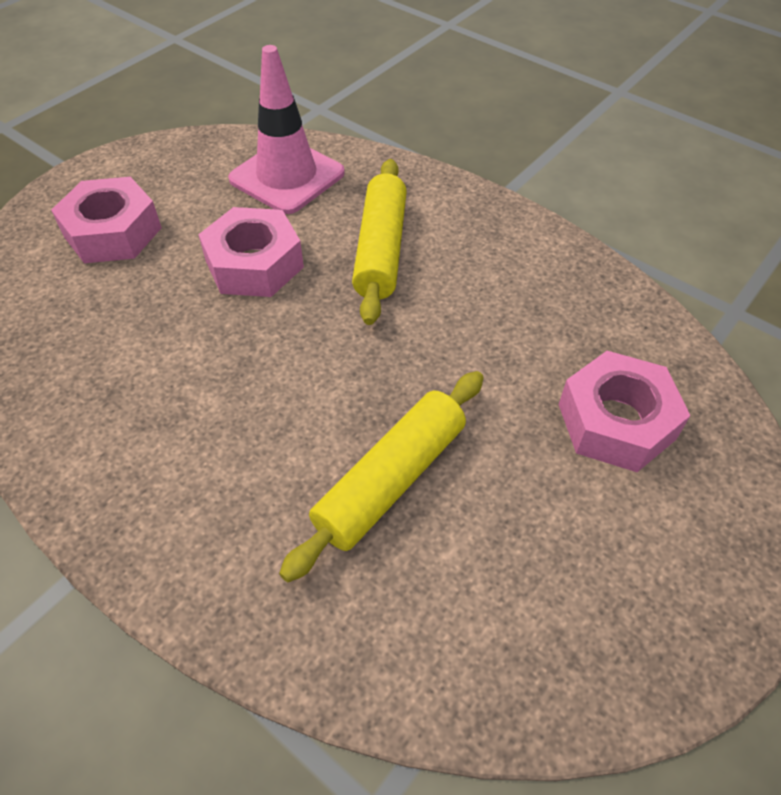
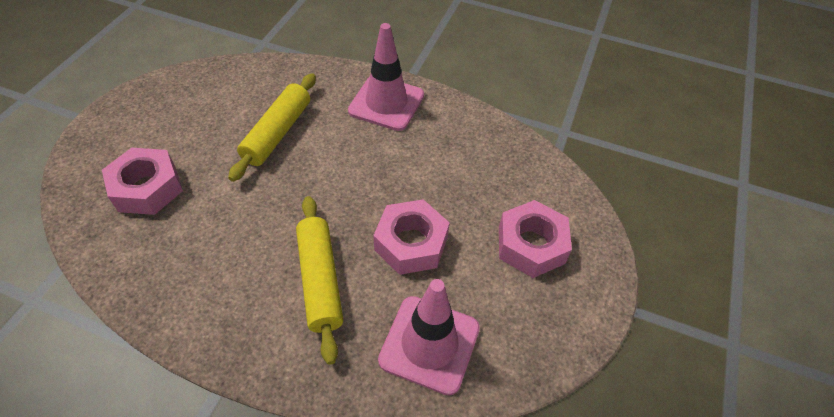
camera: 160 degrees right, 0 degrees up
(165, 500) = (386, 103): none -> pink traffic cone

